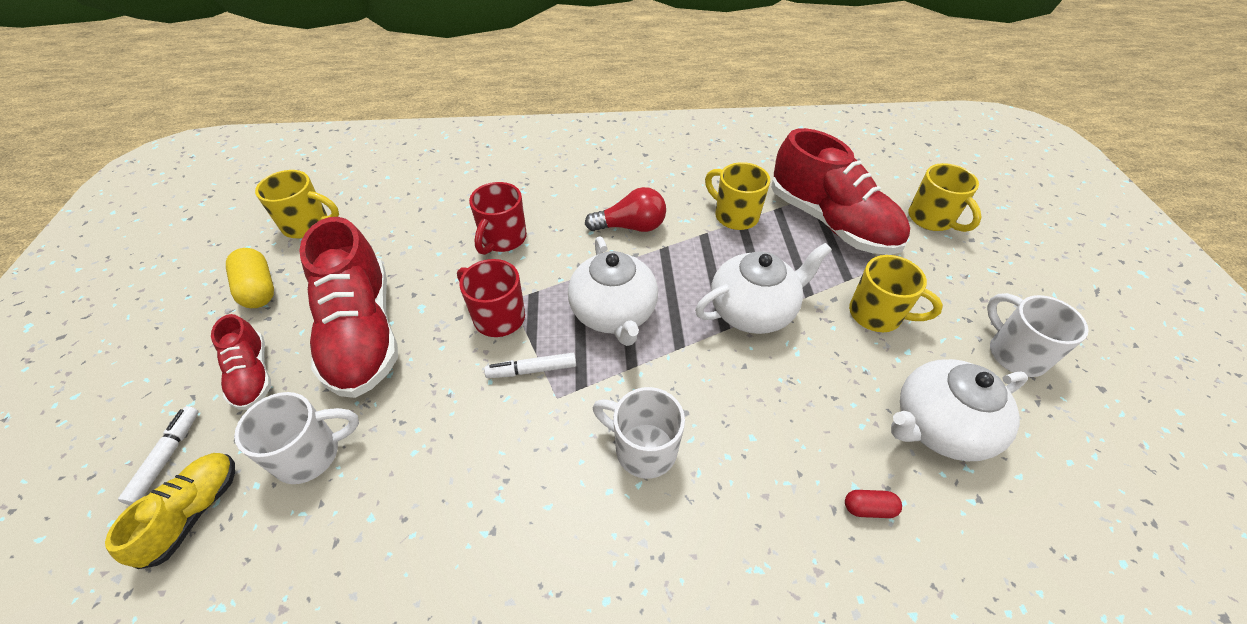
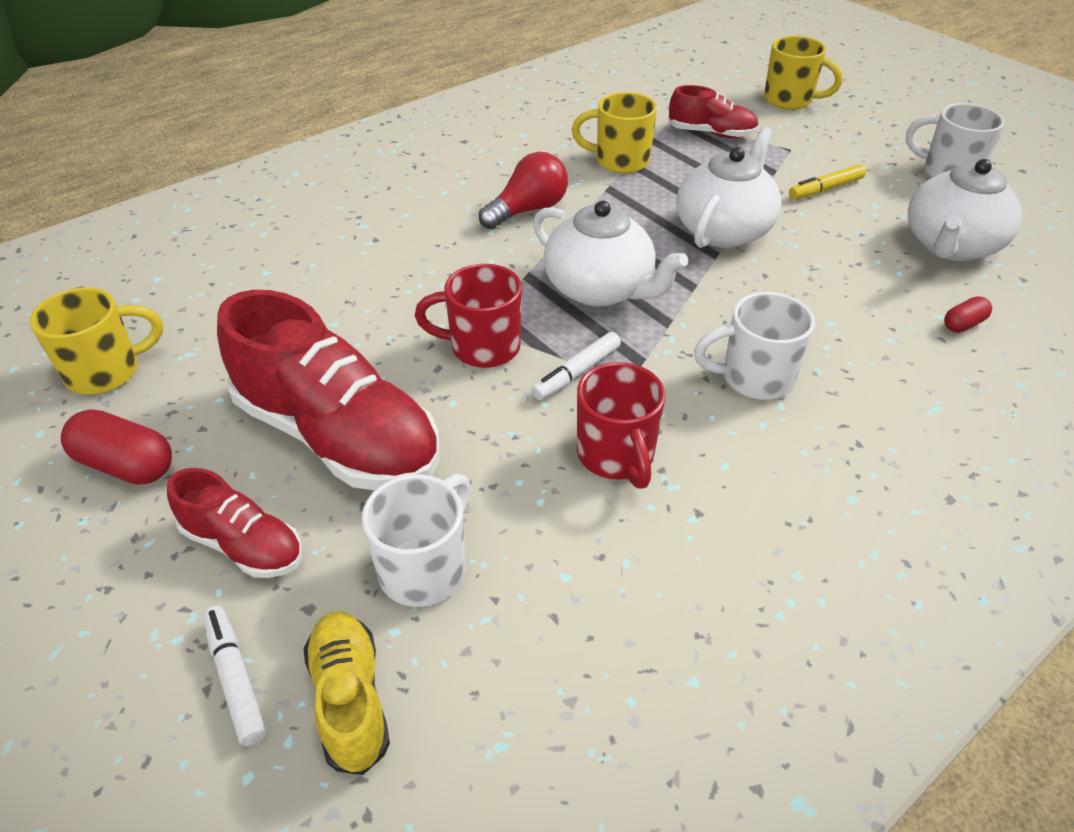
camera: 35 degrees left, 5 degrees down
(258, 289) = (126, 465): yellow capsule -> red capsule
(503, 239) = (398, 278): red mug -> red mug (616, 456)
(831, 222) = (711, 133): red shoe -> red shoe, size x0.52
(877, 315) = (826, 189): yellow mug -> yellow marker

